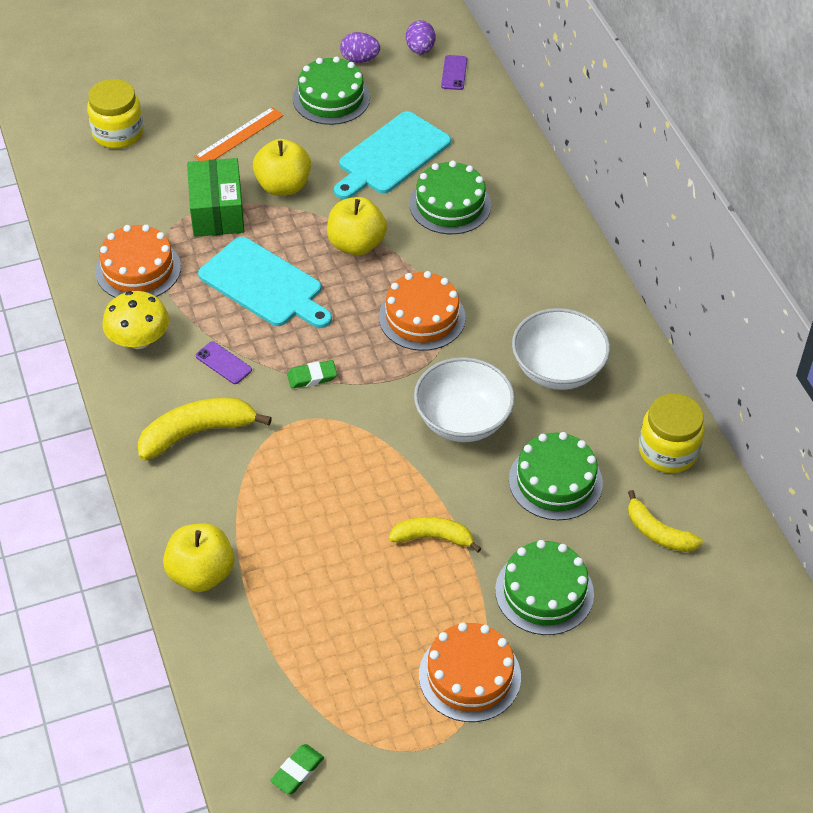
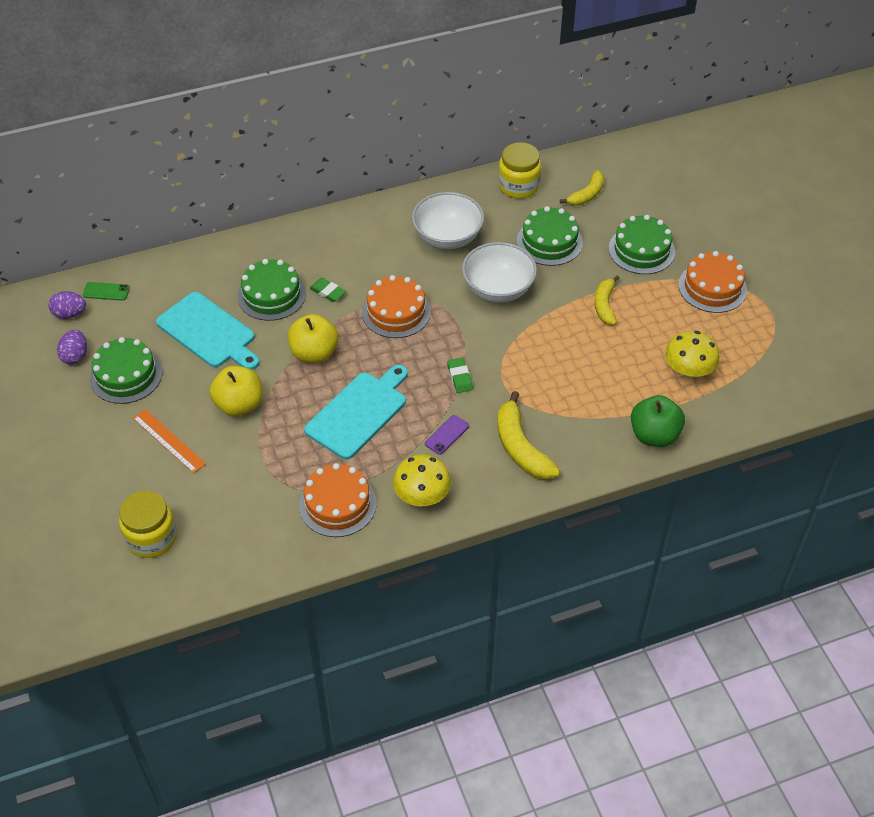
camera: 90 degrees left, 0 degrees up
(201, 573) = (654, 435): yellow apple -> green apple
(217, 211) = (267, 451): green box -> none
(297, 771) = (801, 373): green eraser -> green eraser (327, 292)
(310, 626) = (688, 370): none -> yellow mushroom
(454, 73) = (106, 291): purple phone -> green phone

